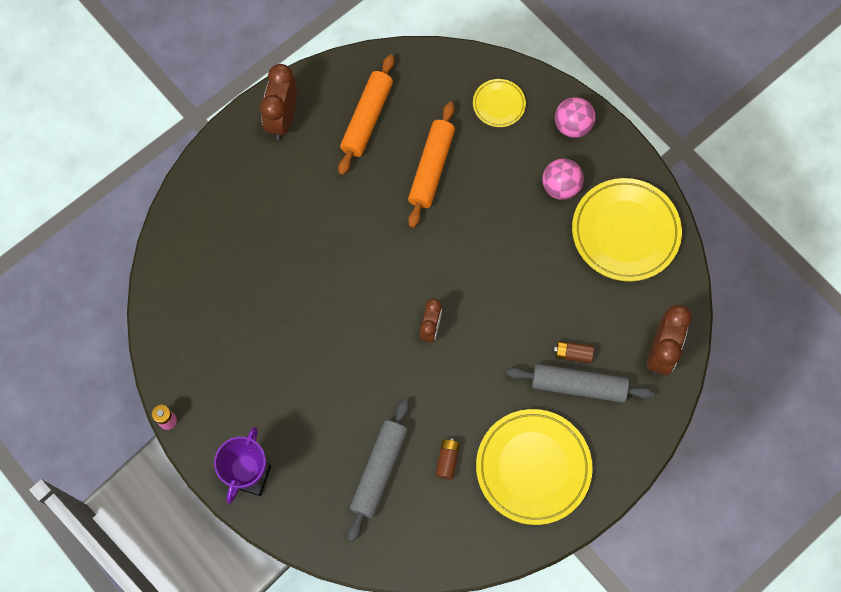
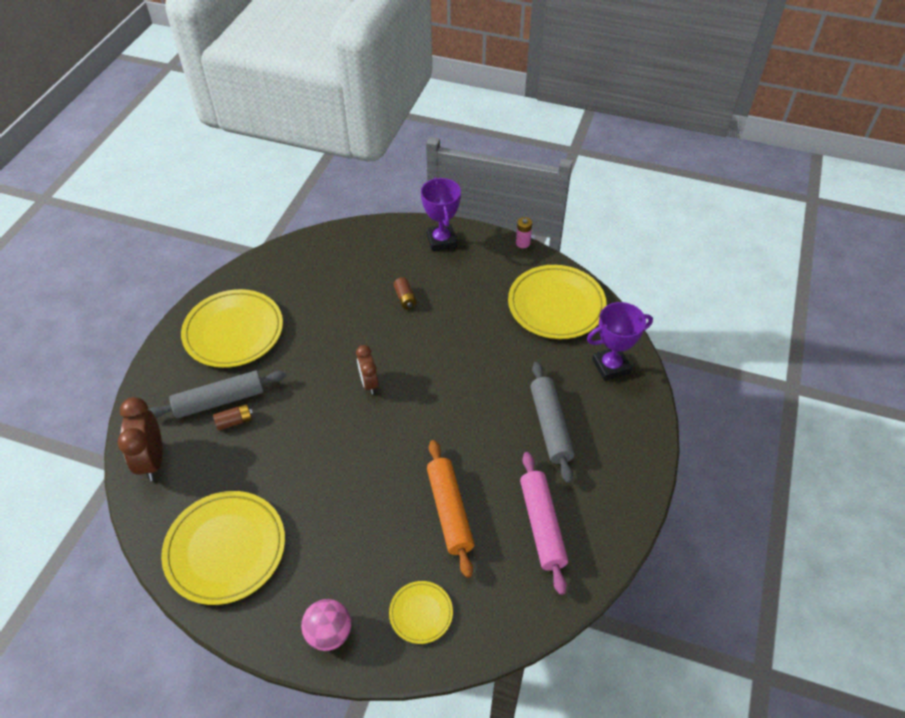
camera: 150 degrees right, 20 degrees down
(196, 319) = (556, 305): none -> yellow plate
(200, 223) = (610, 366): none -> purple trophy
(283, 119) = (617, 483): brown clock -> none
(367, 119) = (542, 525): orange rolling pin -> pink rolling pin
(379, 471) = (352, 281): grey rolling pin -> grey rolling pin (550, 426)
(447, 460) = (304, 307): brown battery -> brown battery (405, 298)
(560, 187) = (312, 560): pink ball -> none

